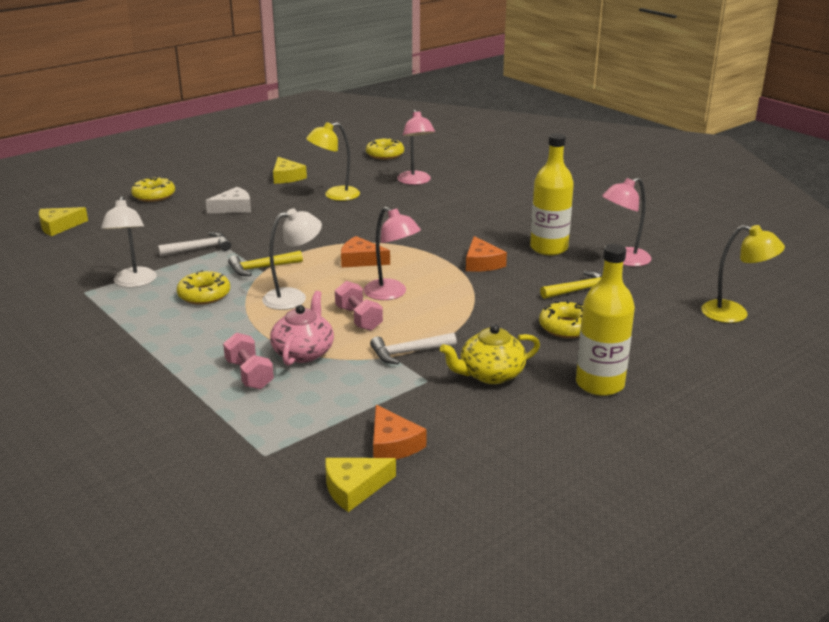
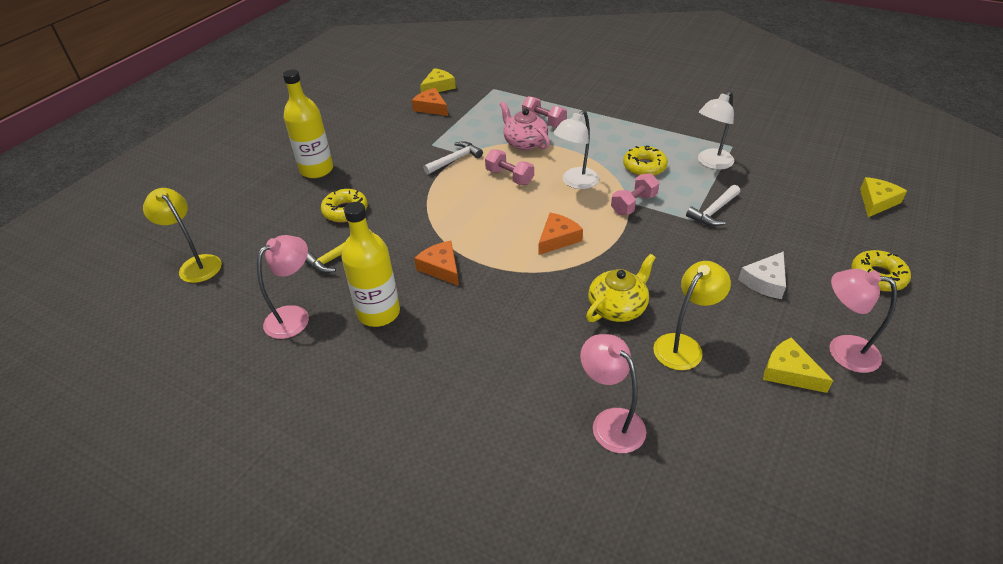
camera: 160 degrees right, 15 degrees up
(134, 282) = (711, 163): white lamp -> white lamp turned 105 degrees counterclockwise
(261, 268) = (633, 204): yellow hammer -> pink dumbbell
(304, 352) = (525, 143): pink teapot -> pink teapot turned 150 degrees clockwise
(360, 260) = (557, 238): orange cheese -> orange cheese turned 45 degrees counterclockwise
(385, 154) = (726, 509): yellow donut -> none
(391, 294) = (501, 207): pink lamp -> pink lamp (842, 350)
(490, 374) = (392, 158): yellow teapot -> yellow teapot (618, 307)
(734, 314) = (196, 264): yellow lamp -> yellow lamp turned 45 degrees clockwise

